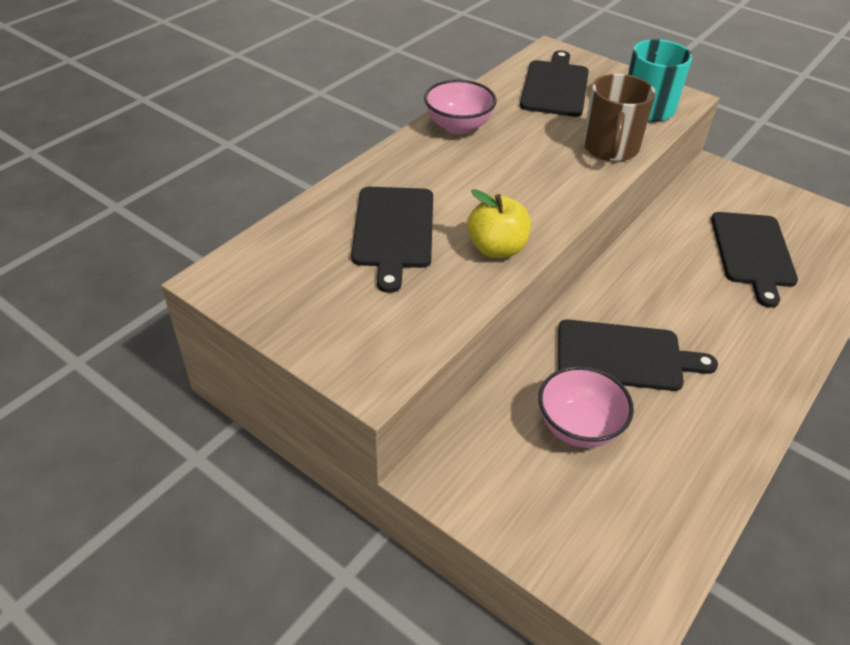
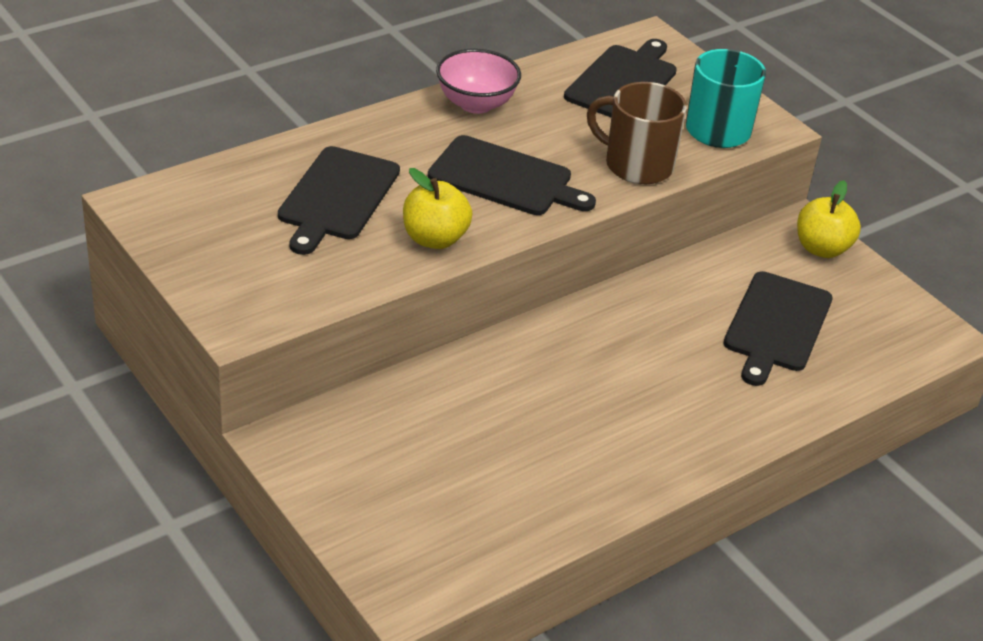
camera: 15 degrees right, 5 degrees down
(578, 427) = (451, 439): pink bowl -> none
(610, 148) = (637, 165): brown mug -> brown mug turned 90 degrees clockwise
(624, 356) = (546, 389): black cutting board -> black cutting board (505, 178)
(740, 184) = (822, 248): none -> yellow apple

